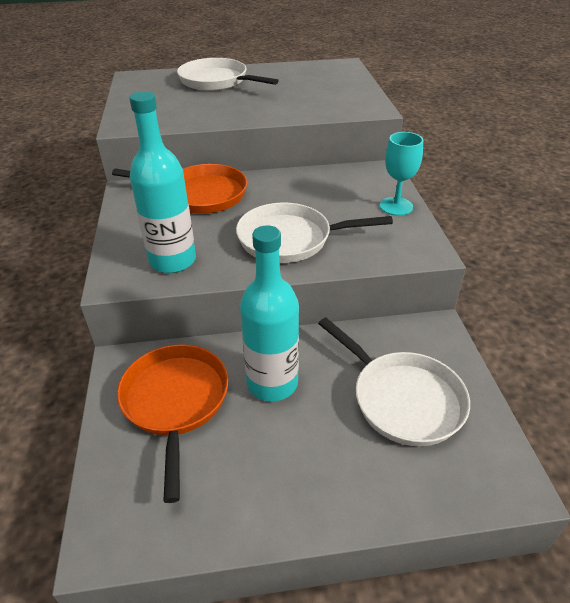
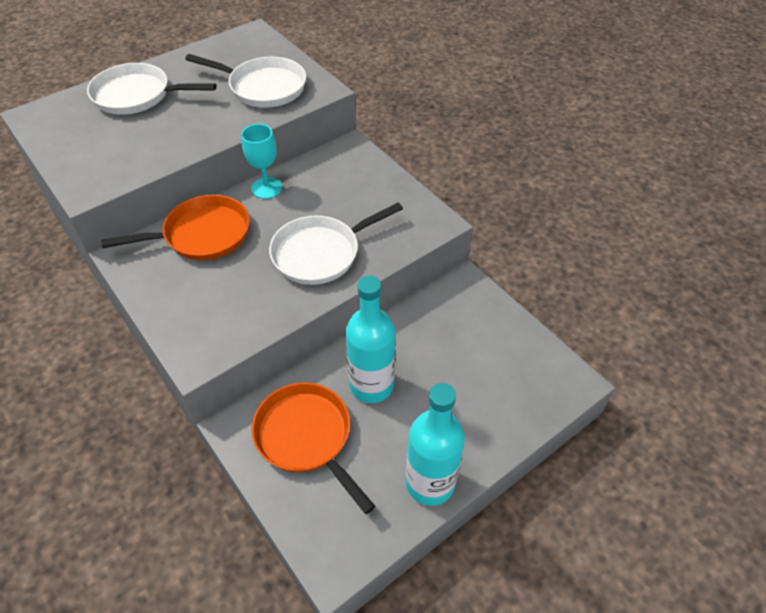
camera: 30 degrees left, 10 degrees up
(173, 261) = (233, 317): turquoise bottle -> turquoise bottle (430, 483)
(396, 206) = (387, 184): turquoise goblet -> turquoise goblet (266, 188)
(402, 399) = (473, 353): white pan -> white pan (263, 87)

